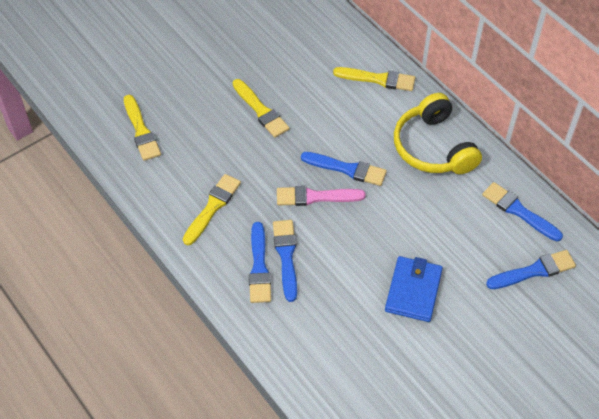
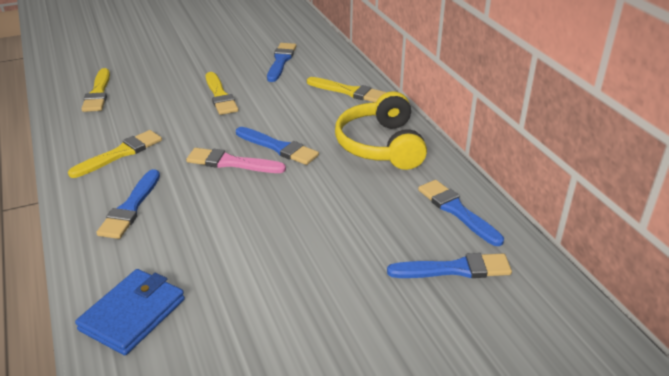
camera: 15 degrees right, 20 degrees down
(286, 256) = (166, 204): blue brush -> blue brush (281, 61)
(413, 291) = (292, 260): blue wallet -> blue wallet (133, 314)

